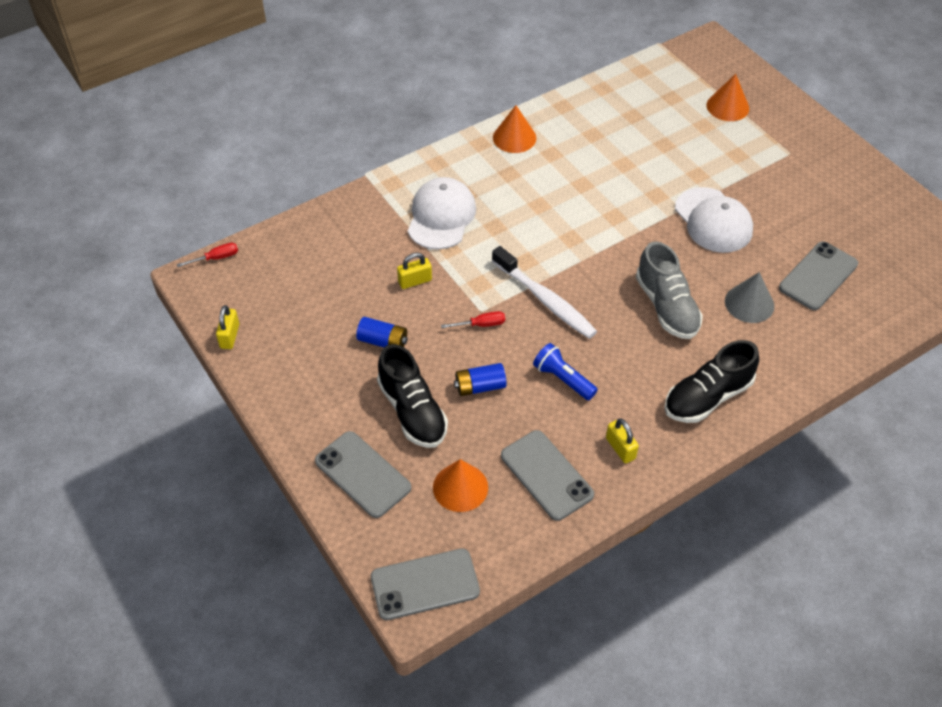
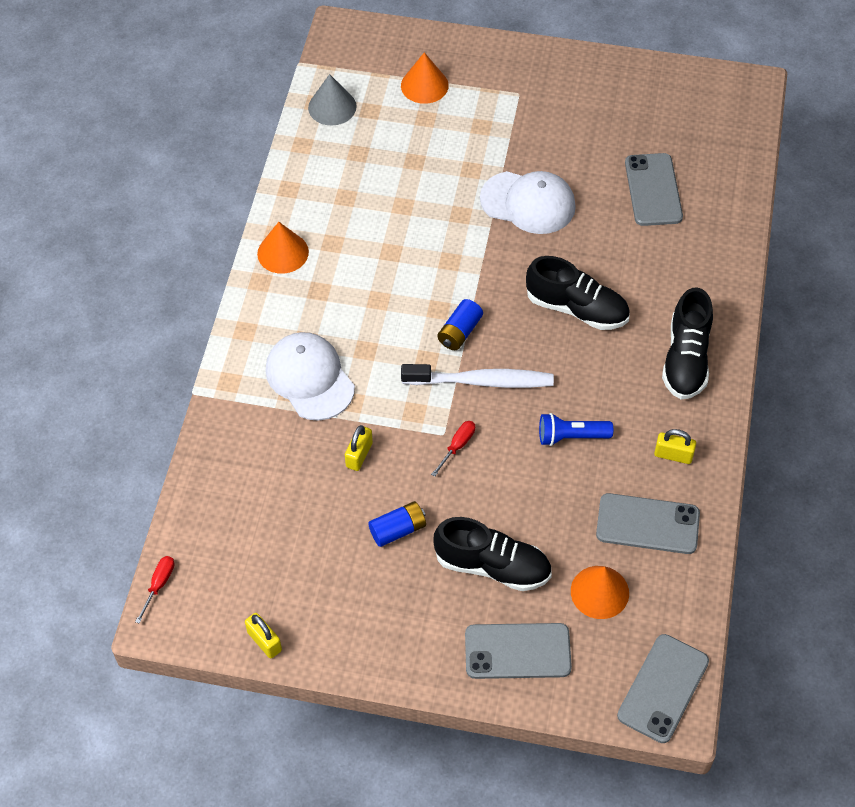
camera: 45 degrees left, 5 degrees up
(480, 386) = (518, 499): blue battery -> blue battery (460, 332)
(666, 307) = (577, 309): grey shoe -> black shoe
(749, 303) = (631, 255): grey cone -> grey cone (332, 107)

